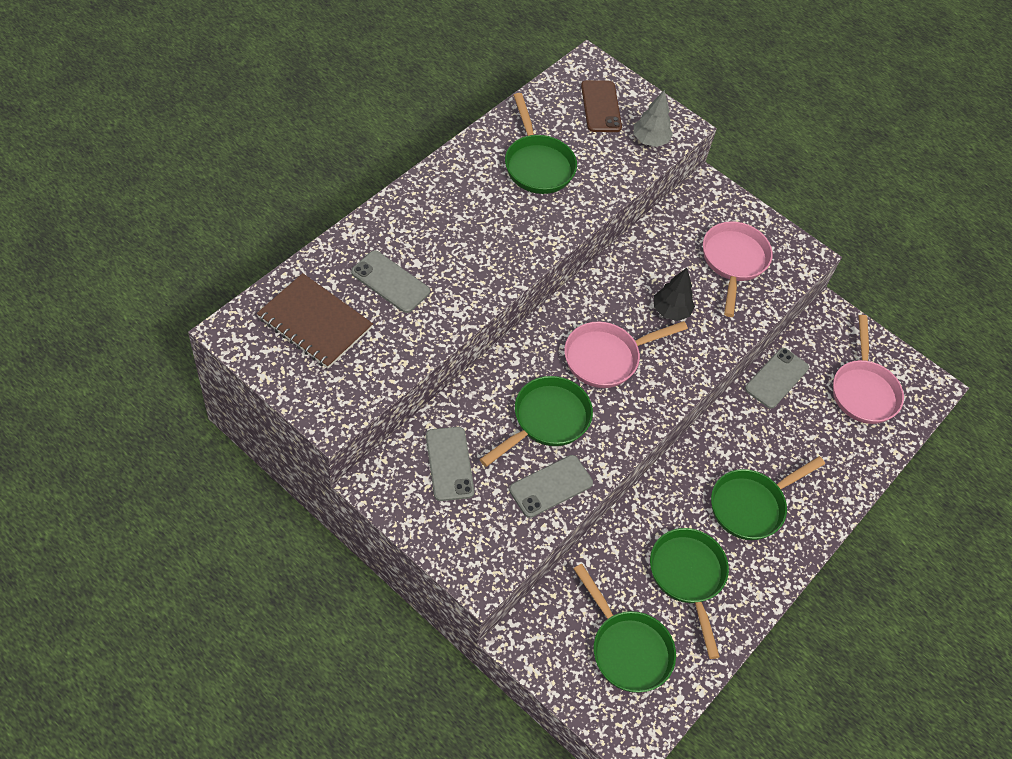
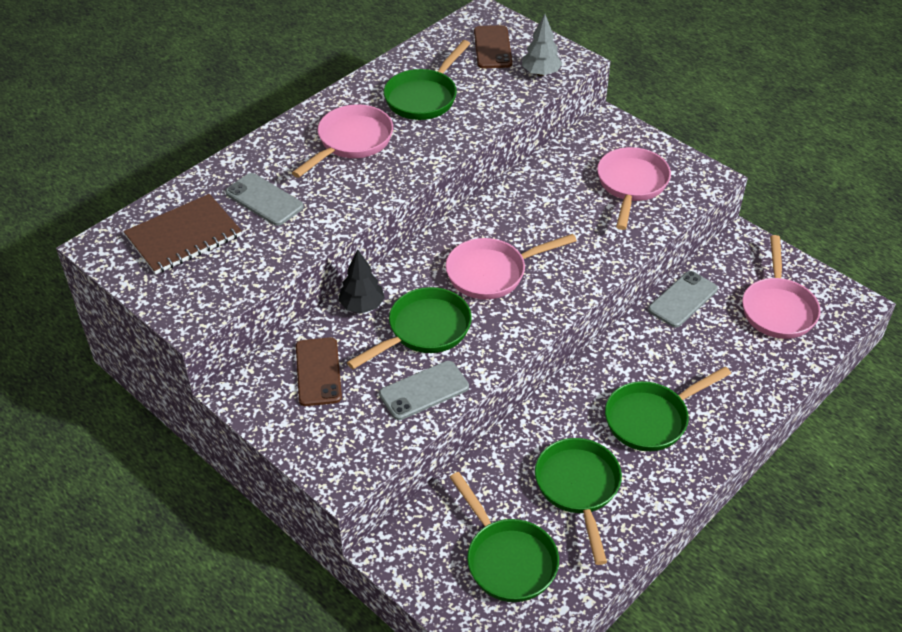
camera: 10 degrees right, 10 degrees down
(315, 322) = (183, 236): brown notebook -> brown notebook turned 75 degrees counterclockwise
(449, 464) = (318, 372): grey phone -> brown phone
(470, 216) = (351, 142): none -> pink pan
(537, 165) = (424, 97): green pan -> green pan turned 45 degrees clockwise
(671, 311) = (563, 230): black tree -> black tree (362, 306)

